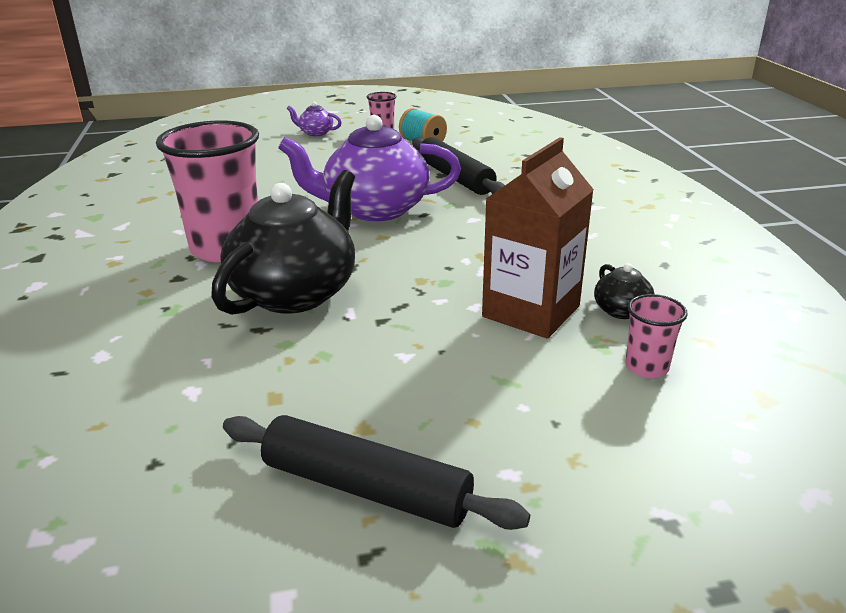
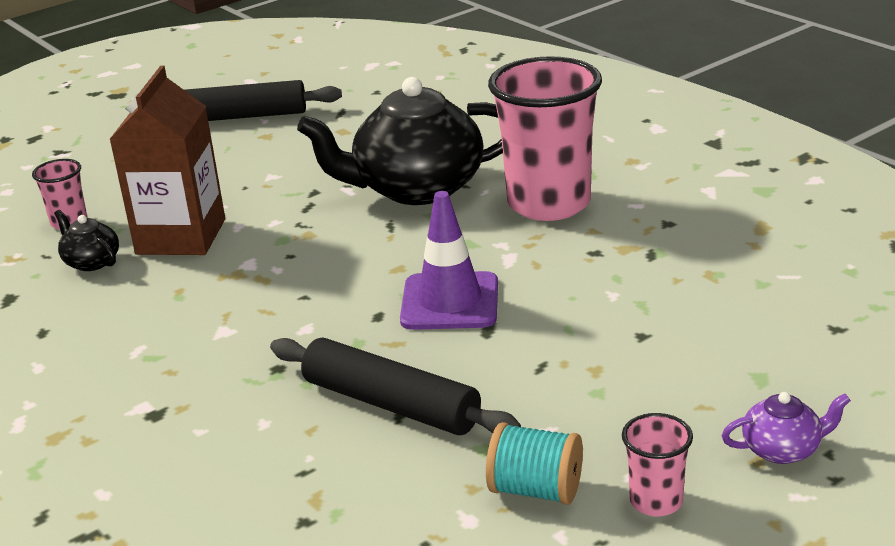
camera: 155 degrees right, 0 degrees up
(296, 292) = (416, 189): black teapot -> black teapot turned 75 degrees clockwise
(374, 209) = (450, 302): purple teapot -> purple traffic cone

